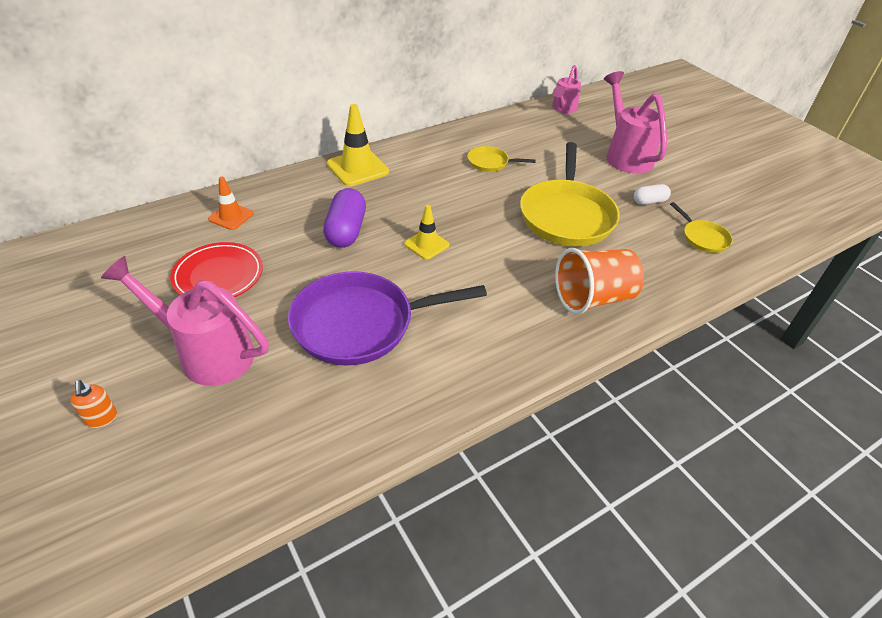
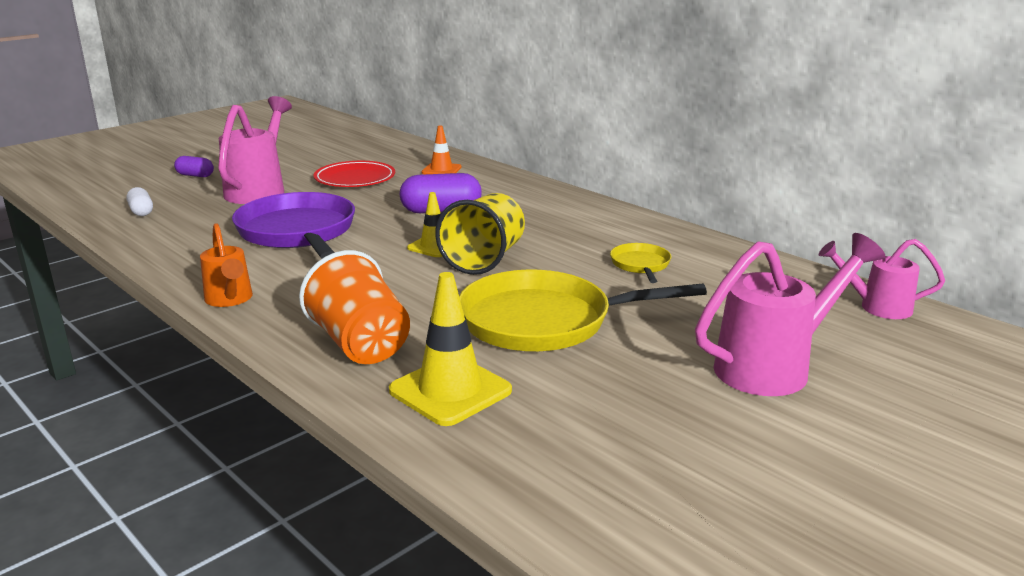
camera: 80 degrees right, 20 degrees down
(101, 418) = (195, 175): orange soap dispenser -> purple capsule
(357, 168) = (563, 202): yellow traffic cone -> yellow traffic cone (450, 391)
(460, 223) = (484, 259): none -> yellow cup
(506, 371) = (230, 300): none -> orange watering can
(649, 201) = (633, 389): white capsule -> white capsule (141, 211)
(703, 238) = (551, 442): yellow pan -> none

